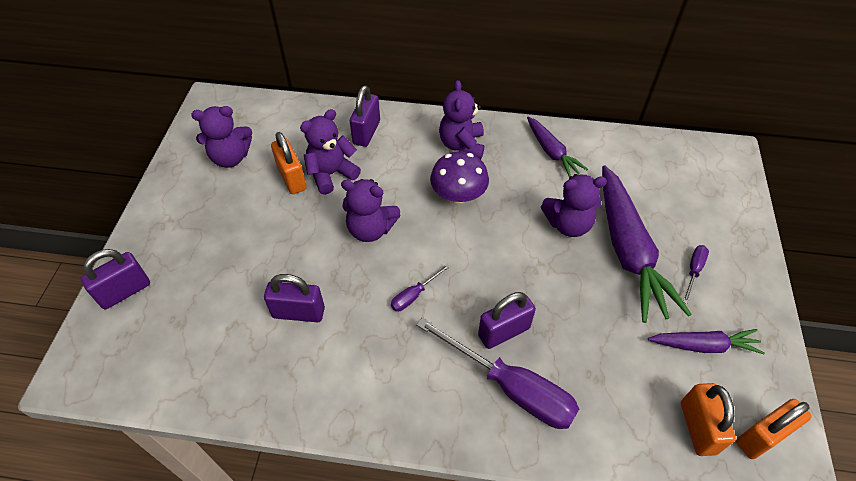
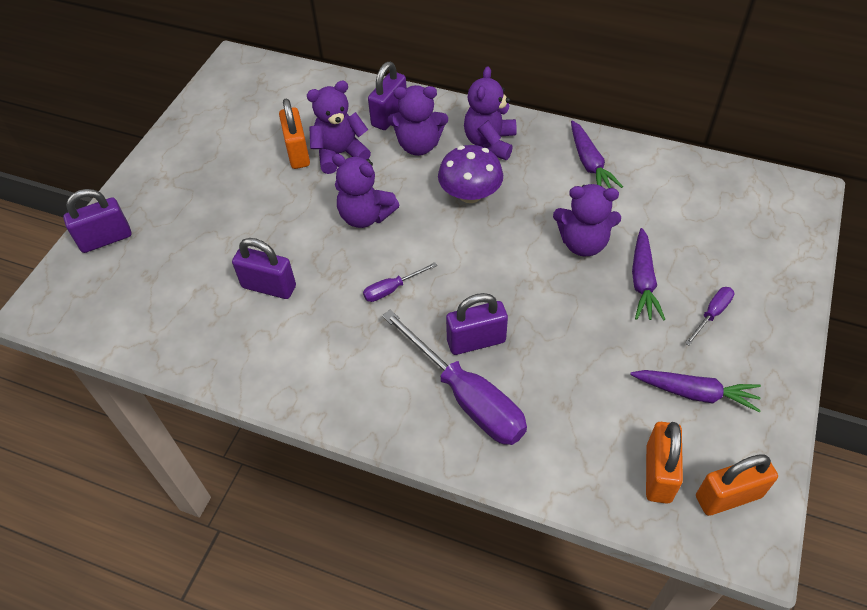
camera: 15 degrees right, 0 degrees up
(231, 158) = (240, 123): purple teddy bear -> purple teddy bear (419, 145)
(628, 251) = (643, 281): purple carrot -> purple carrot, size x0.54

